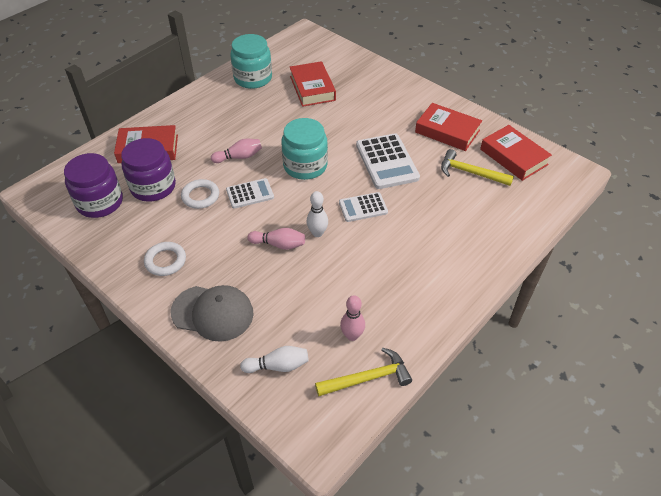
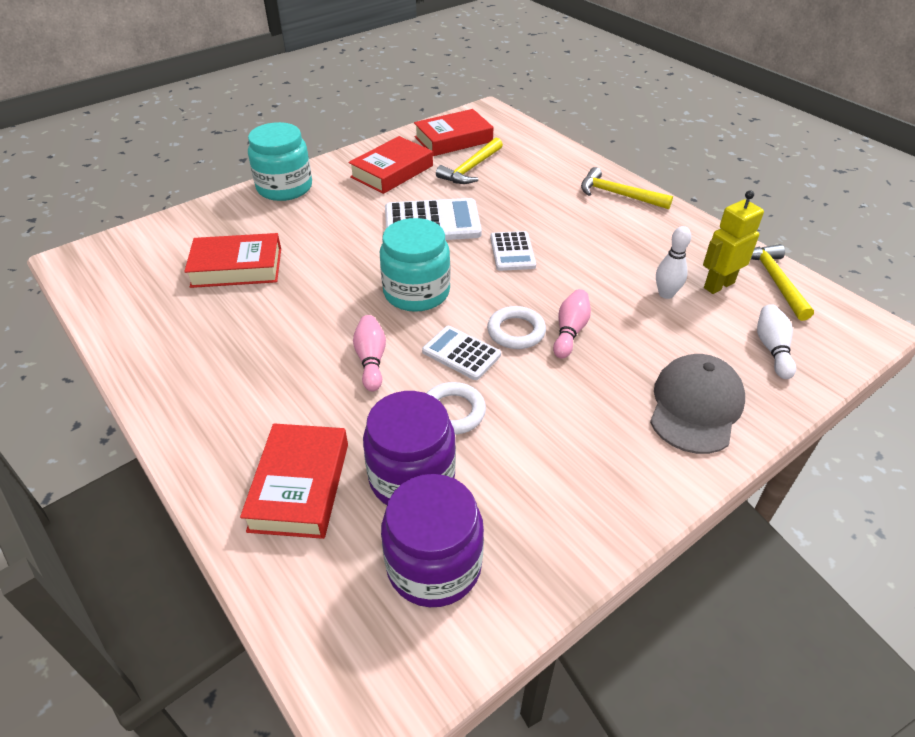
camera: 80 degrees left, 5 degrees down
(165, 261) = (594, 460): white ring -> white ring (516, 331)
(250, 194) = (461, 353): white calculator -> white calculator turned 45 degrees counterclockwise
(253, 78) = (165, 330): turquoise jar -> turquoise jar (284, 187)
(317, 233) = (553, 294): white bowling pin -> white bowling pin (666, 294)
(352, 335) = (718, 285): pink bowling pin -> yellow robot
(468, 268) = (618, 194): none -> yellow hammer

